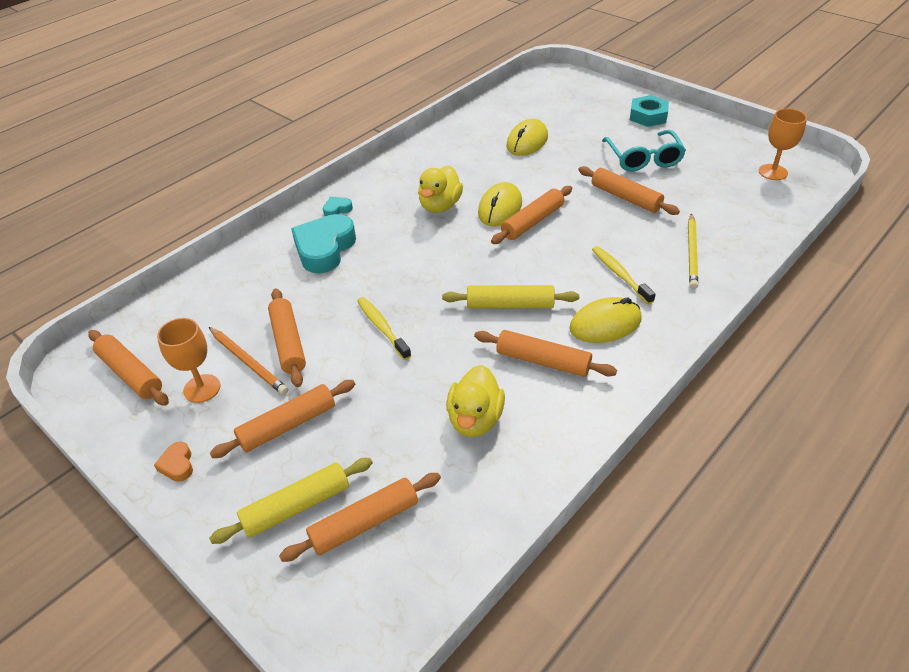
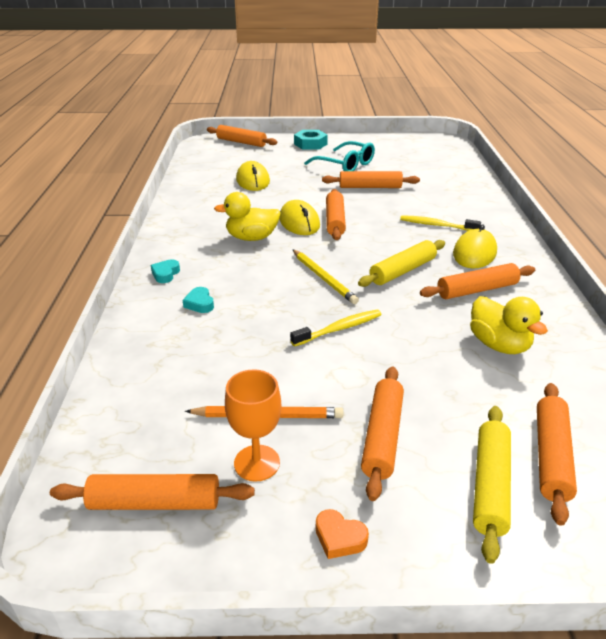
camera: 45 degrees left, 10 degrees down
(288, 343) = (280, 381): orange rolling pin -> orange rolling pin (241, 142)
(324, 249) = (200, 303): turquoise heart -> turquoise heart, size x0.44
(382, 327) = (339, 329): yellow toothbrush -> yellow toothbrush turned 135 degrees clockwise
(440, 206) = (252, 238): yellow duck -> yellow duck turned 105 degrees clockwise
(692, 253) = (454, 199): yellow pencil -> yellow pencil (323, 278)
(773, 172) = (426, 148): orange goblet -> none

